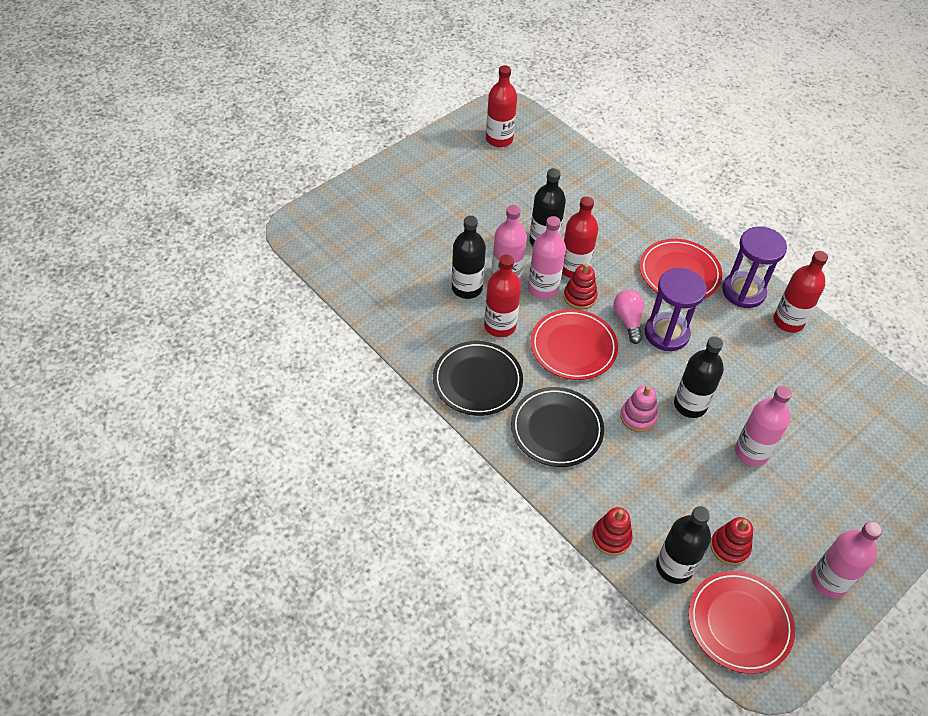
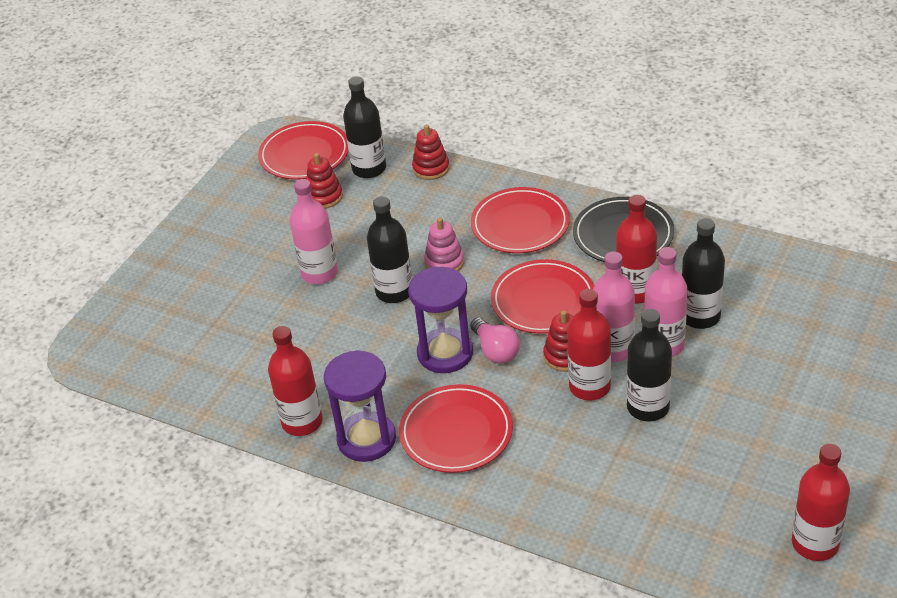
camera: 165 degrees right, 10 degrees down
(556, 429) = (520, 224): black plate -> red plate
(829, 581) = (231, 204): pink bottle -> none

